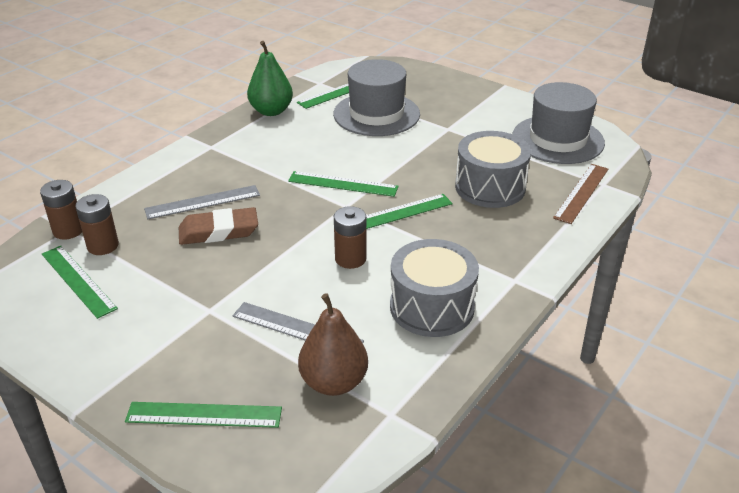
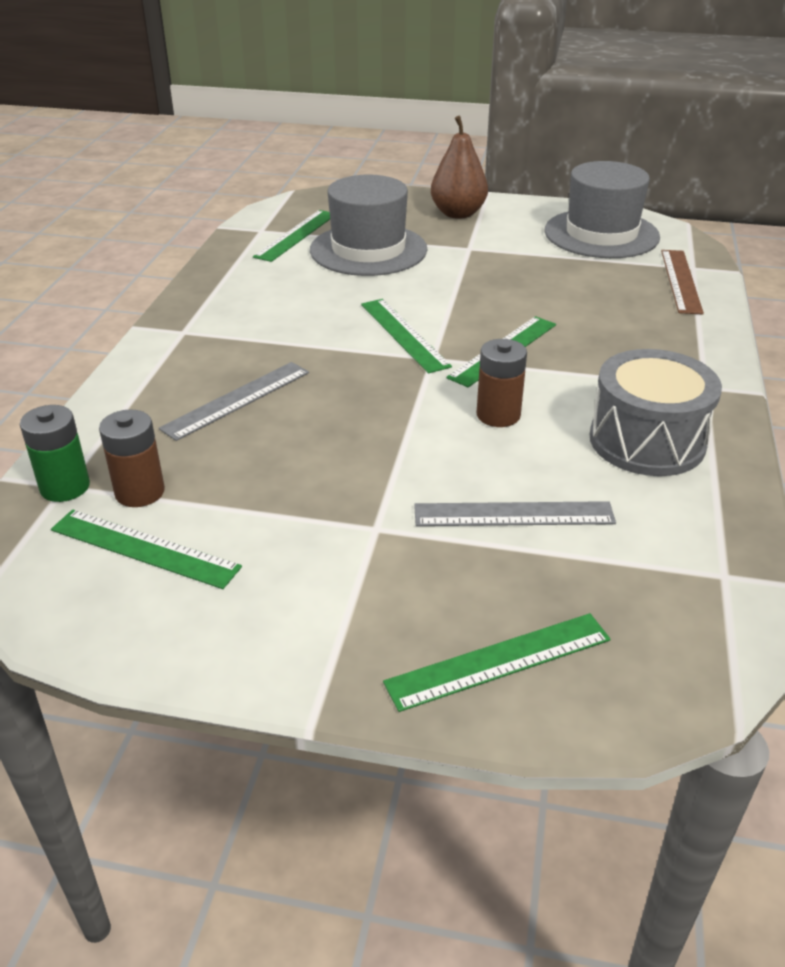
camera: 25 degrees left, 0 degrees up
(68, 230) = (65, 487): brown battery -> green battery
(218, 231) = (294, 429): brown eraser -> none
(271, 111) = (227, 273): green pear -> none
(334, 382) = (622, 562): brown pear -> brown pear (458, 213)
(343, 184) = (404, 334): green ruler -> green ruler turned 75 degrees clockwise
(490, 187) = (579, 297): grey drum -> none

